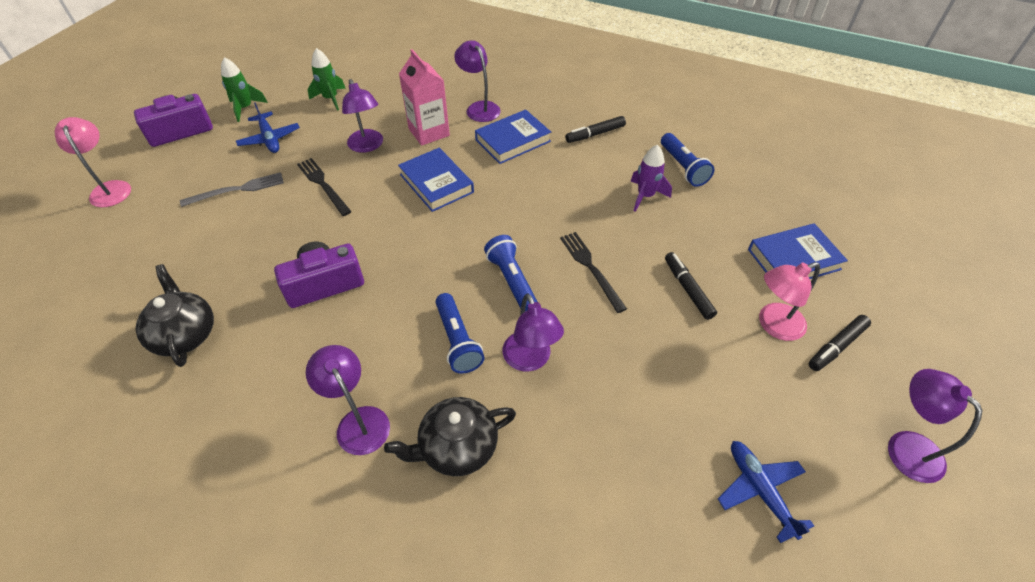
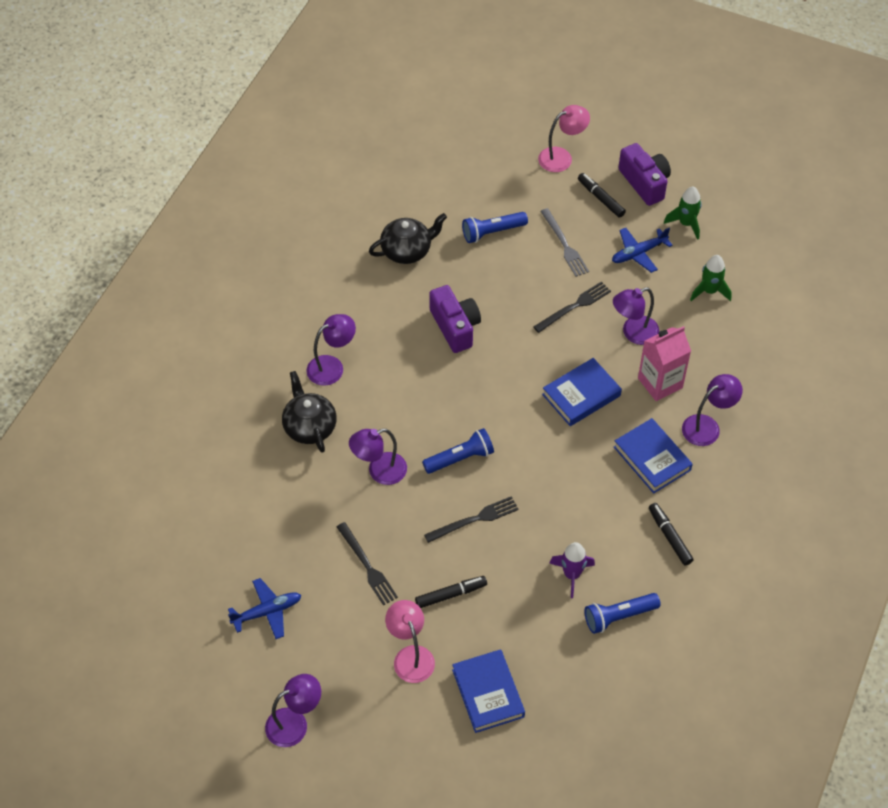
camera: 90 degrees right, 5 degrees up
(457, 341) = (398, 422): blue flashlight -> blue flashlight (492, 232)
(667, 370) = (367, 566): none -> black fork
(837, 346) = (387, 701): black marker -> black marker (600, 198)

